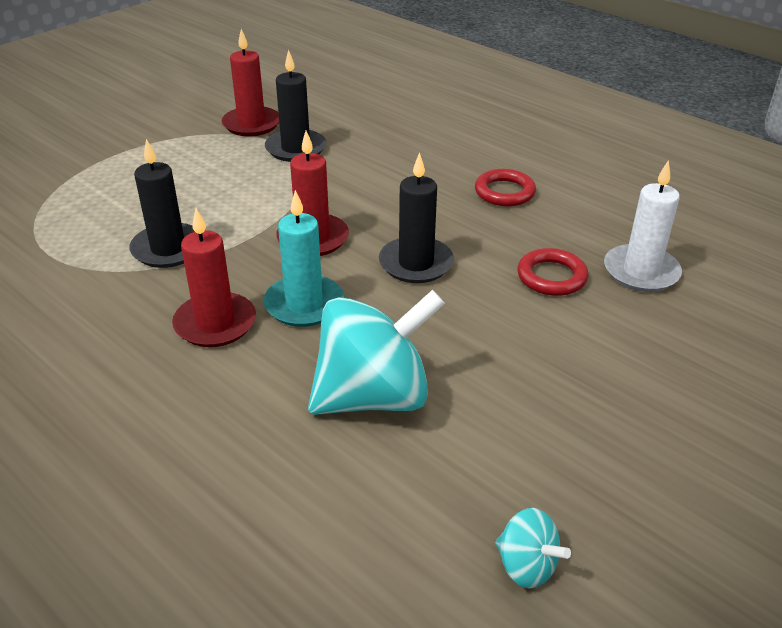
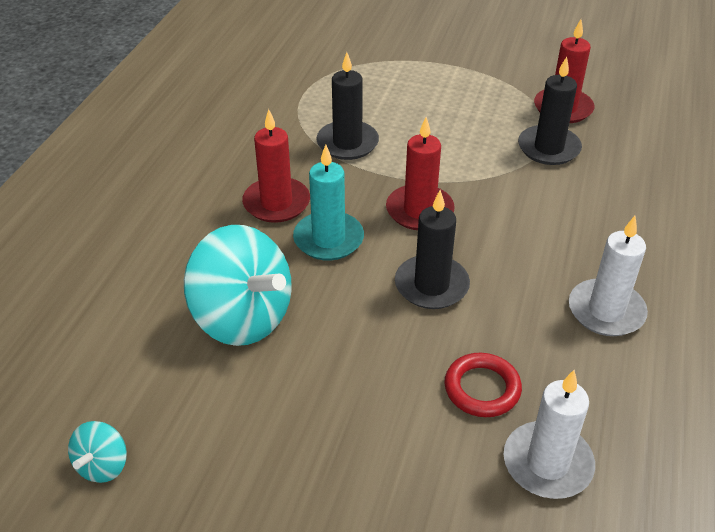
camera: 65 degrees right, 5 degrees up
(504, 192) = (606, 311): red ring -> white candle

